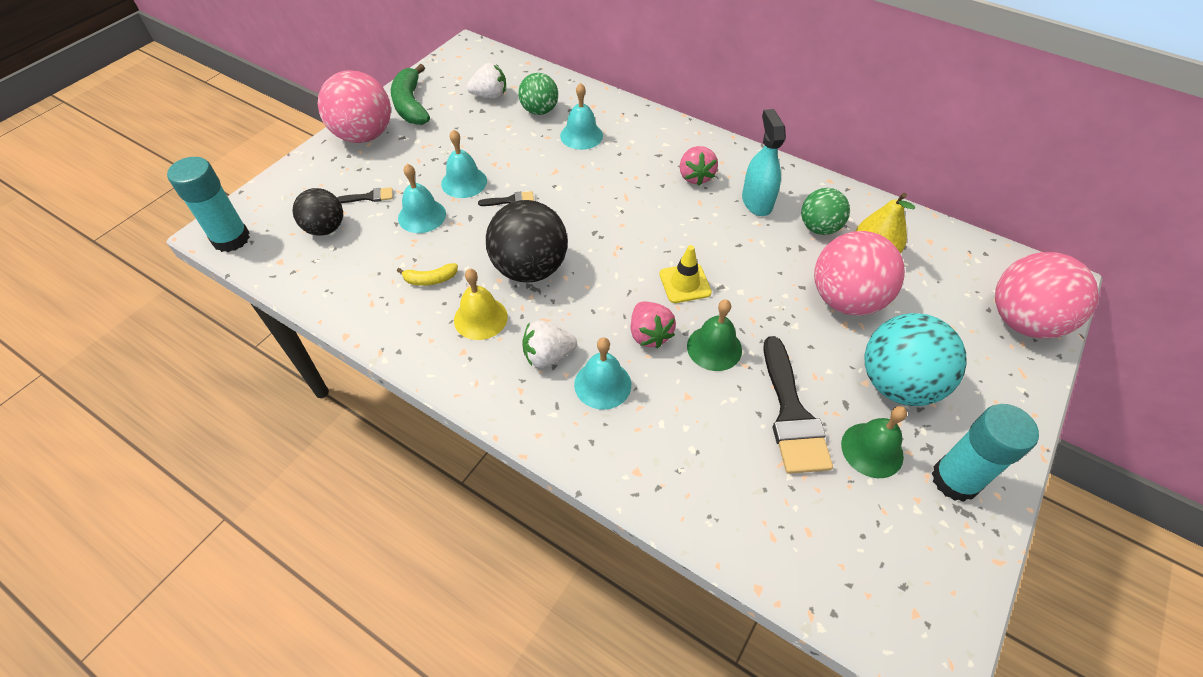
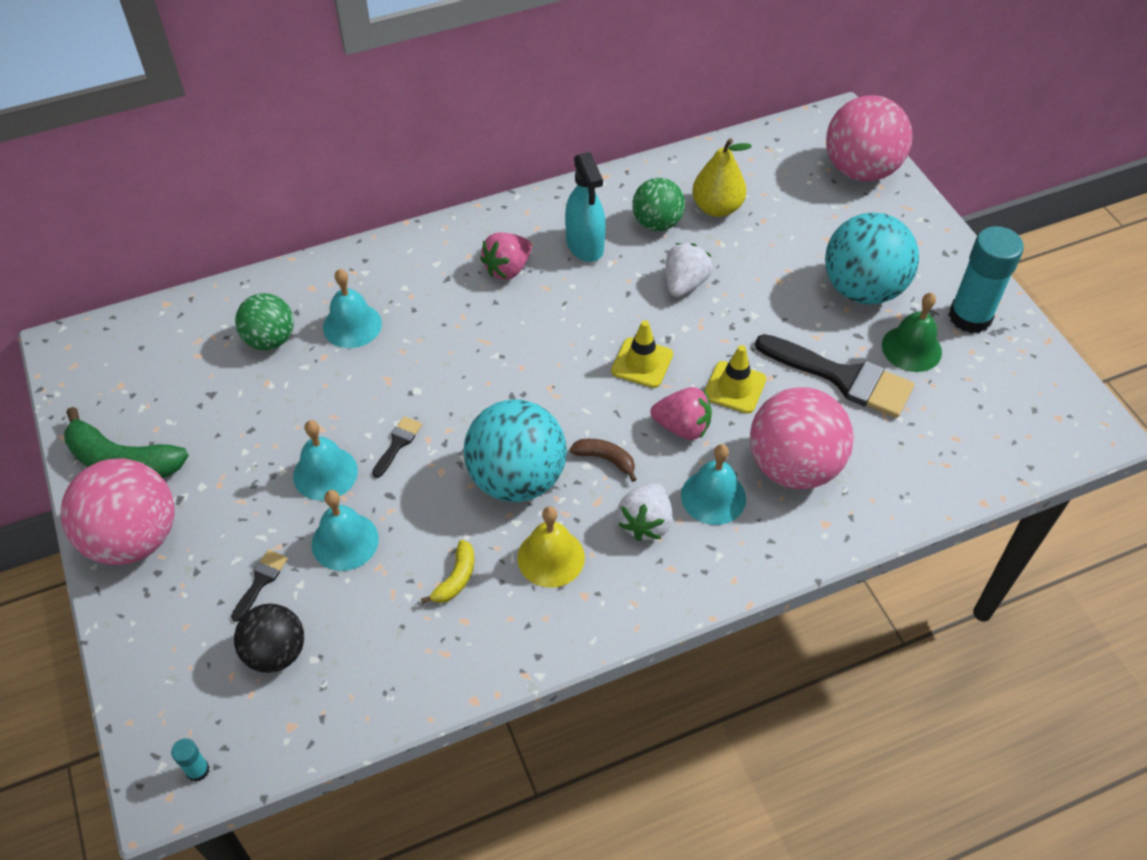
camera: 55 degrees left, 0 degrees up
(231, 239) = (198, 770): turquoise glue stick -> turquoise glue stick, size x0.42
(490, 96) = (191, 372): white strawberry -> white strawberry (685, 284)
(530, 269) = (517, 479): black ball -> turquoise ball
(583, 306) = (605, 459): none -> brown banana
(695, 176) = (507, 269): pink strawberry -> pink strawberry turned 105 degrees clockwise
(714, 348) = (734, 387): green bell -> yellow traffic cone
(757, 202) = (585, 245): turquoise spray bottle -> turquoise spray bottle turned 135 degrees counterclockwise
(845, 300) = (753, 262): pink ball -> pink ball (793, 466)

